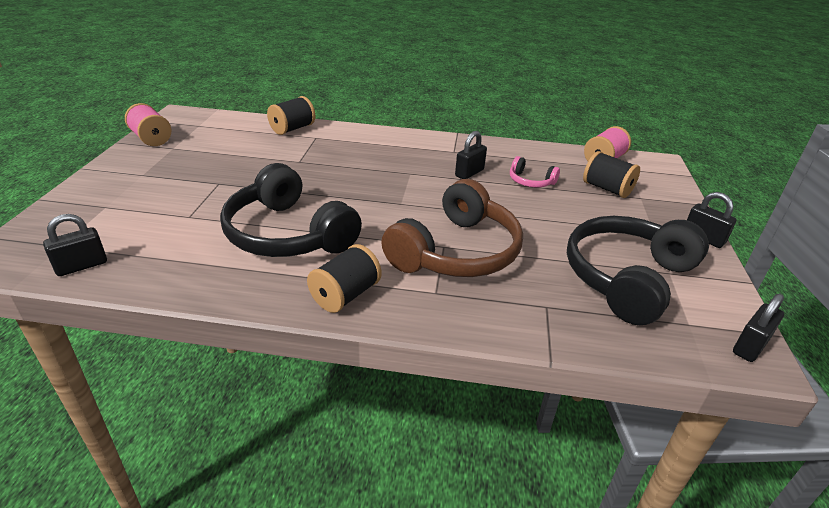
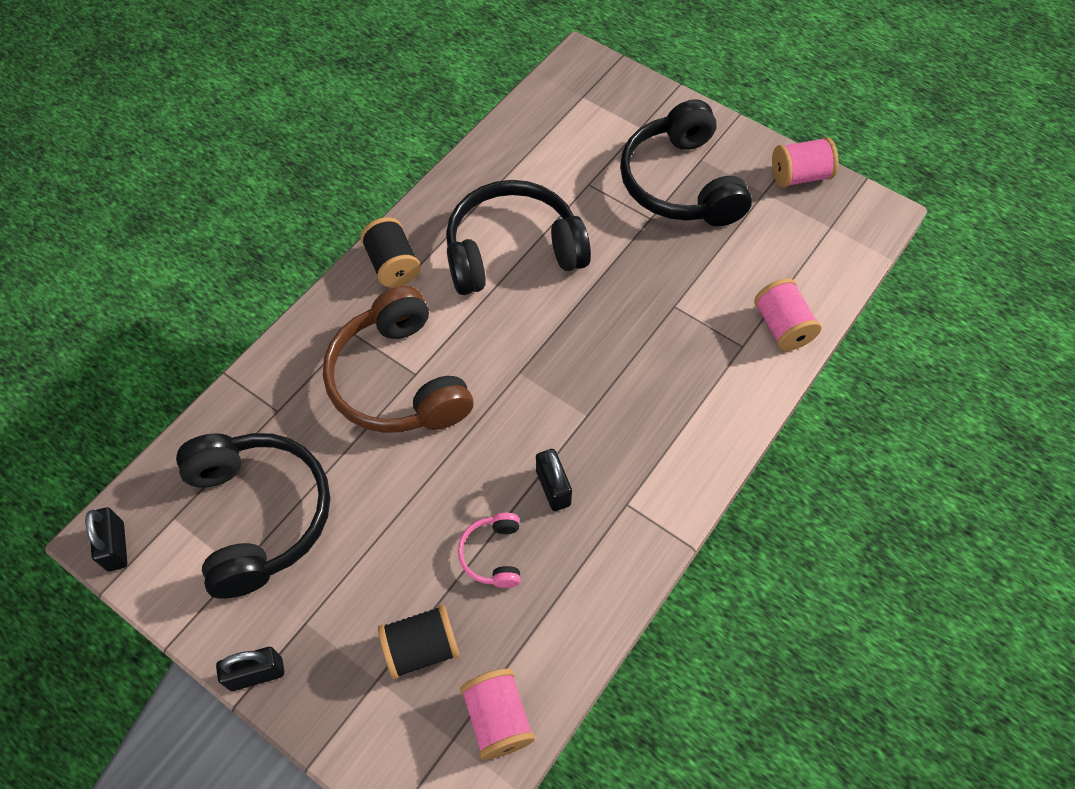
camera: 120 degrees right, 25 degrees up
(81, 266) = (541, 108): black padlock -> none
(174, 177) = (681, 183): none -> black headphones
(292, 129) = (782, 327): black spool -> pink spool
(530, 181) = (493, 554): pink headphones -> pink headphones turned 60 degrees counterclockwise

